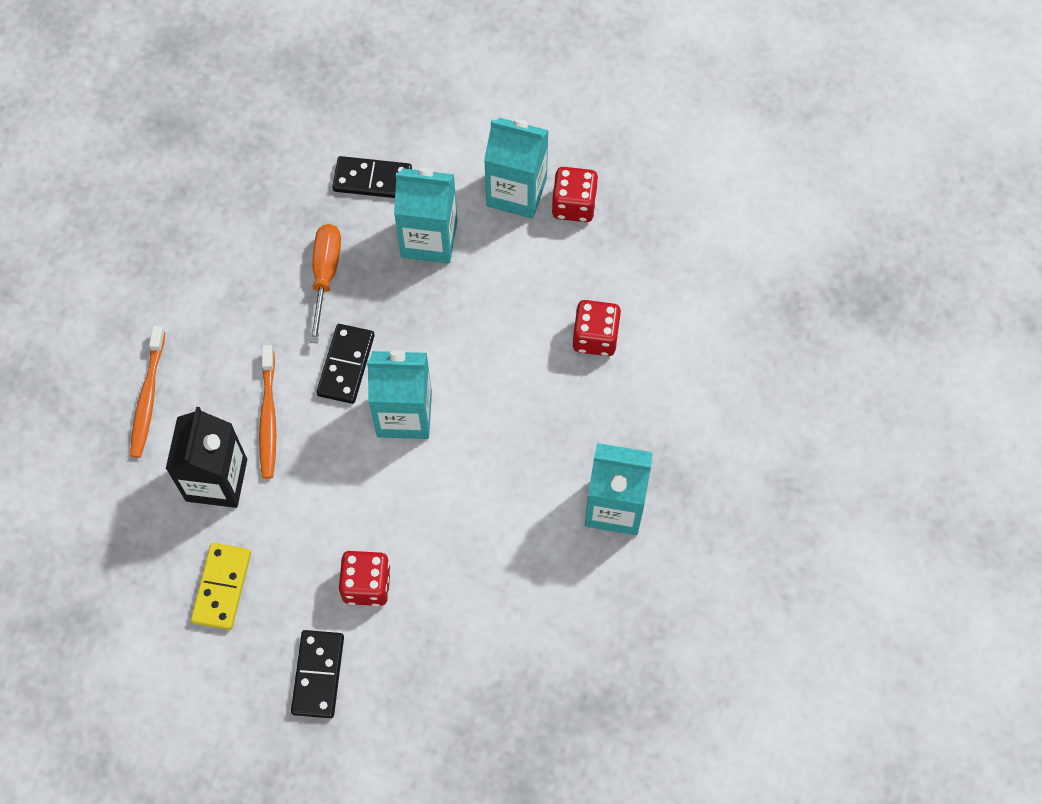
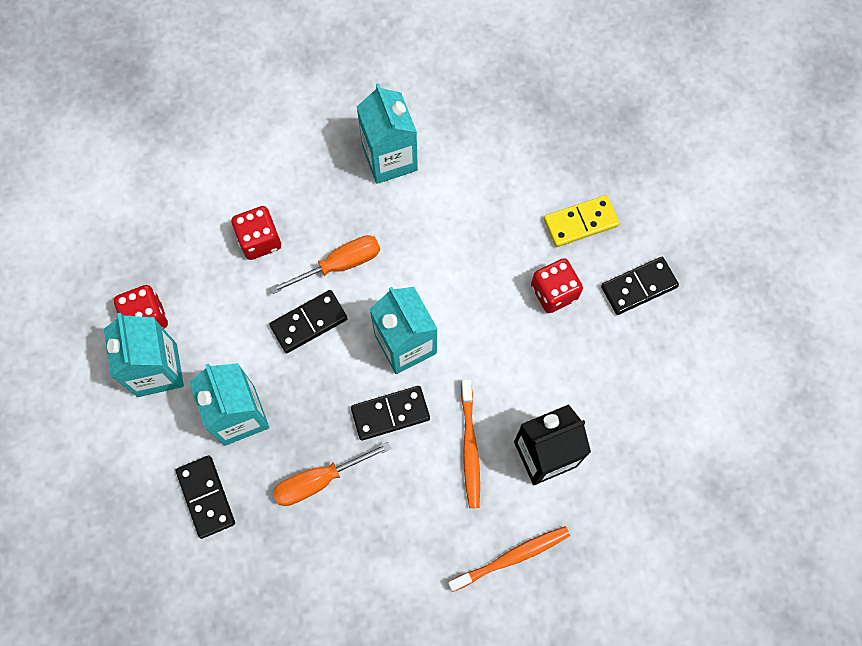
camera: 120 degrees left, 5 degrees up
(221, 587) = (623, 395): yellow domino -> yellow domino (580, 222)
(268, 417) = (470, 447): orange toothbrush -> orange toothbrush turned 120 degrees clockwise
(481, 340) = (309, 322): none -> black domino
(524, 396) = (339, 265): none -> orange screwdriver

